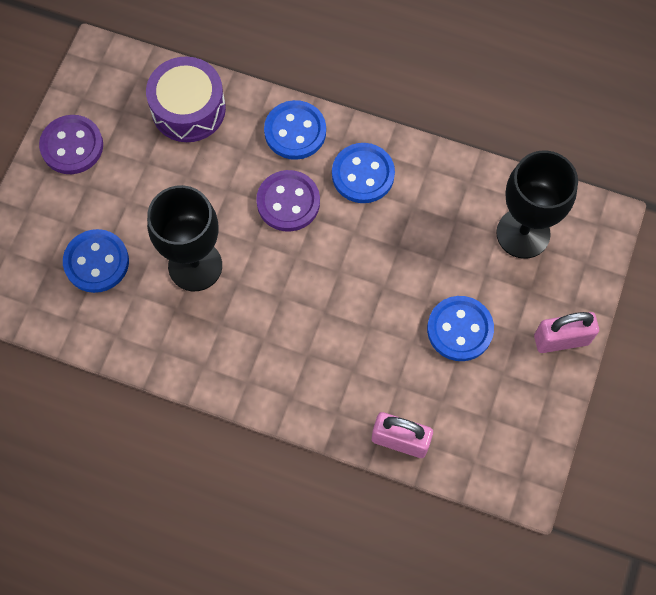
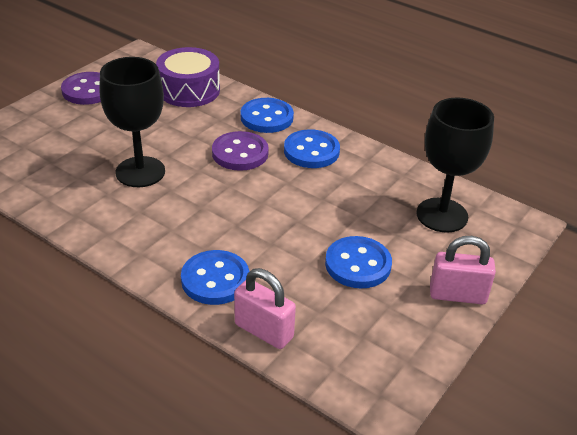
camera: 15 degrees right, 30 degrees down
(96, 262) = (61, 152): blue button -> blue button (215, 279)

